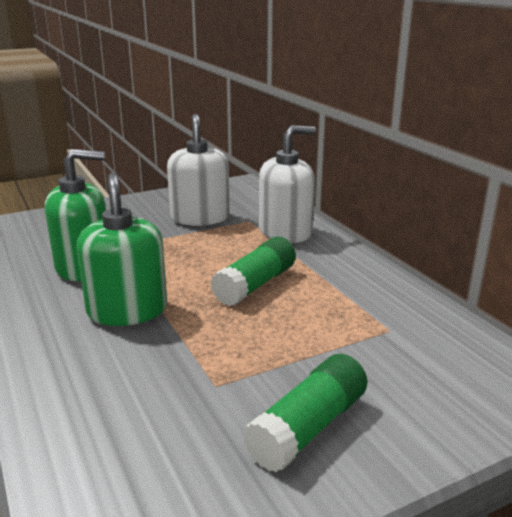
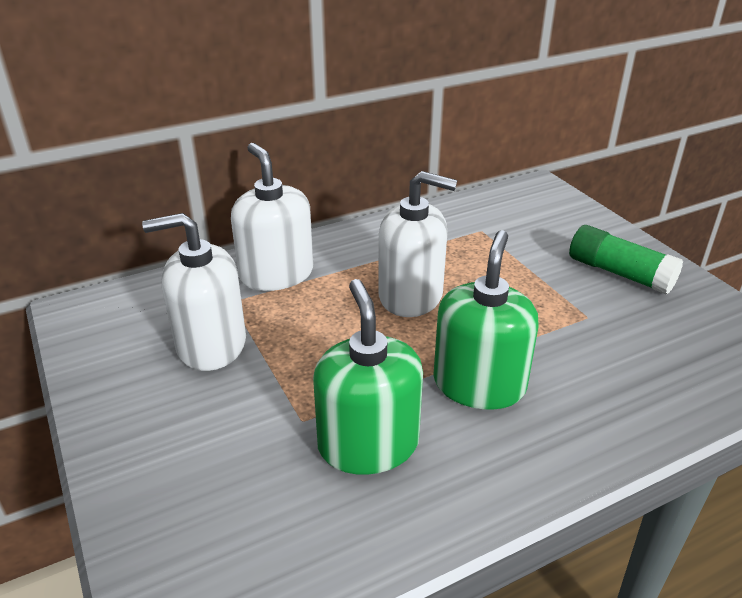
camera: 90 degrees left, 10 degrees up
(127, 310) = (479, 384): green soap dispenser -> green soap dispenser turned 120 degrees clockwise
(255, 284) = (411, 296): green glue stick -> white soap dispenser

